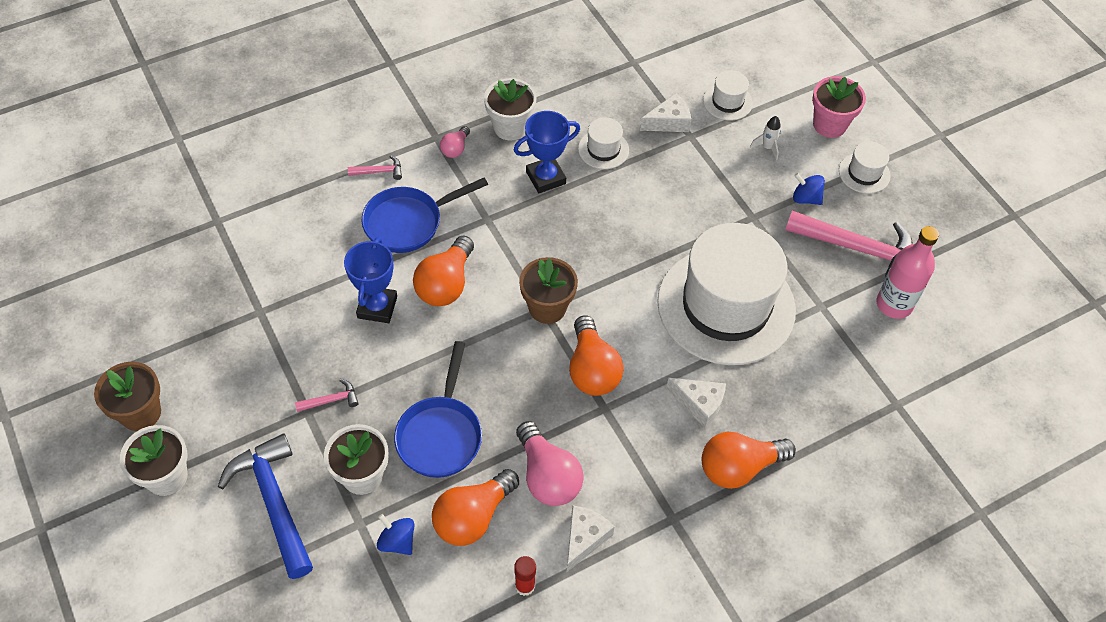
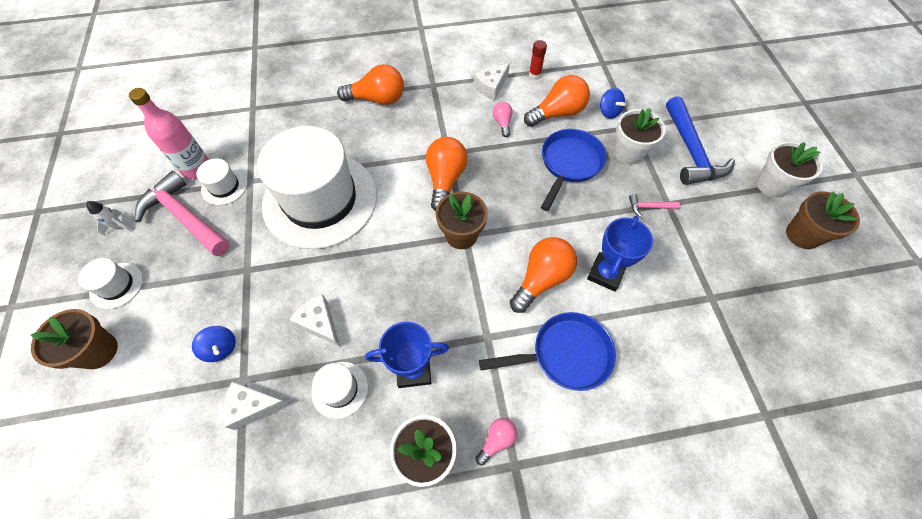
camera: 160 degrees left, 5 degrees up
(379, 171) = (586, 432): pink hammer -> none
(547, 476) = (502, 123): pink light bulb -> pink light bulb, size x0.52
(699, 404) = (381, 139): white cheese -> white cheese (320, 323)
(727, 102) = (174, 416): white hat -> white hat (224, 186)
(767, 147) = (179, 341): white rocket -> white rocket (118, 226)
(806, 198) = (188, 275): blue spinning top -> blue spinning top (221, 348)
(829, 125) = (98, 351): pink flower pot -> brown flower pot

